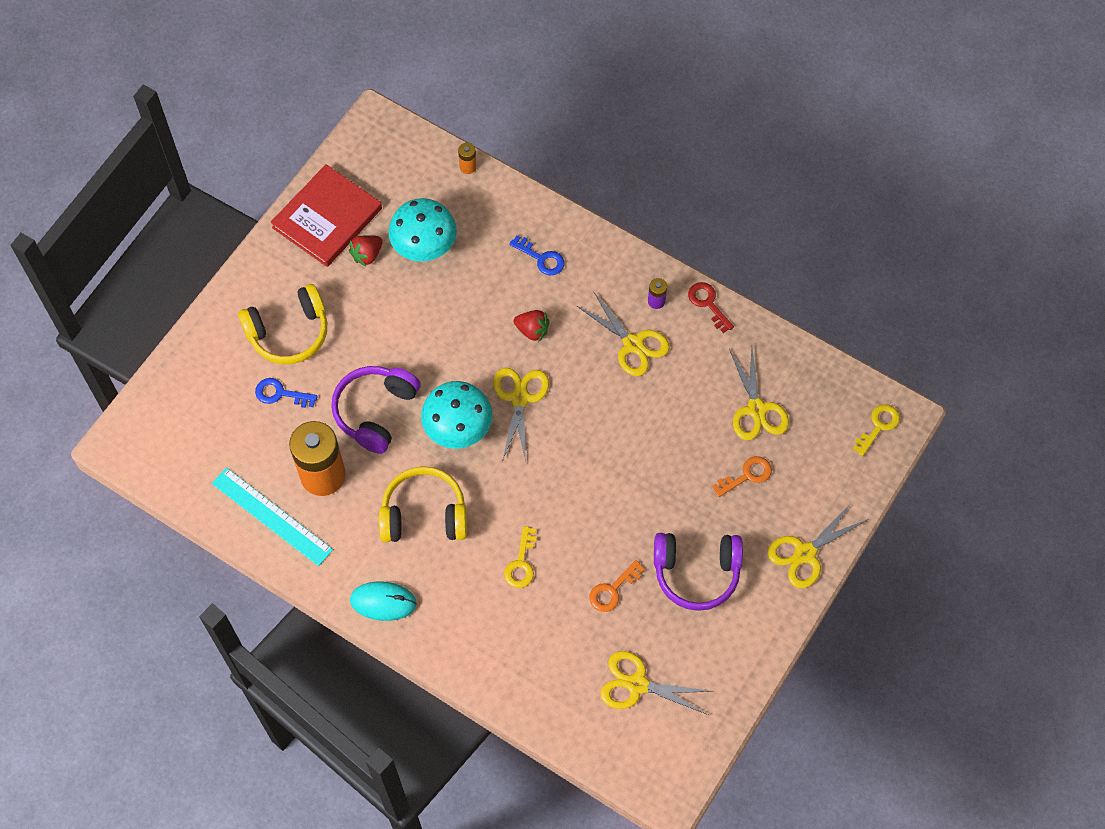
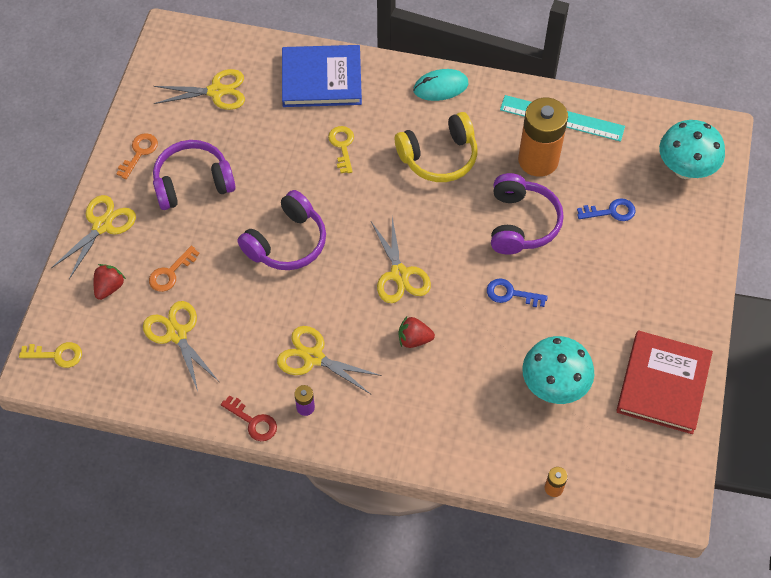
camera: 160 degrees right, 5 degrees down
(289, 333) = (634, 265): yellow headphones -> none
(367, 255) = (605, 360): red strawberry -> red strawberry (109, 287)
(458, 429) = (442, 231): turquoise mushroom -> turquoise mushroom (685, 169)
(512, 660) = (321, 79): none -> blue book
(541, 258) = (435, 413): blue key -> blue key (511, 294)
(612, 590) = (259, 149): orange key -> orange key (139, 153)
(619, 469) = (287, 242): none -> purple headphones
(878, 426) = (56, 355): yellow key -> yellow key turned 105 degrees counterclockwise

